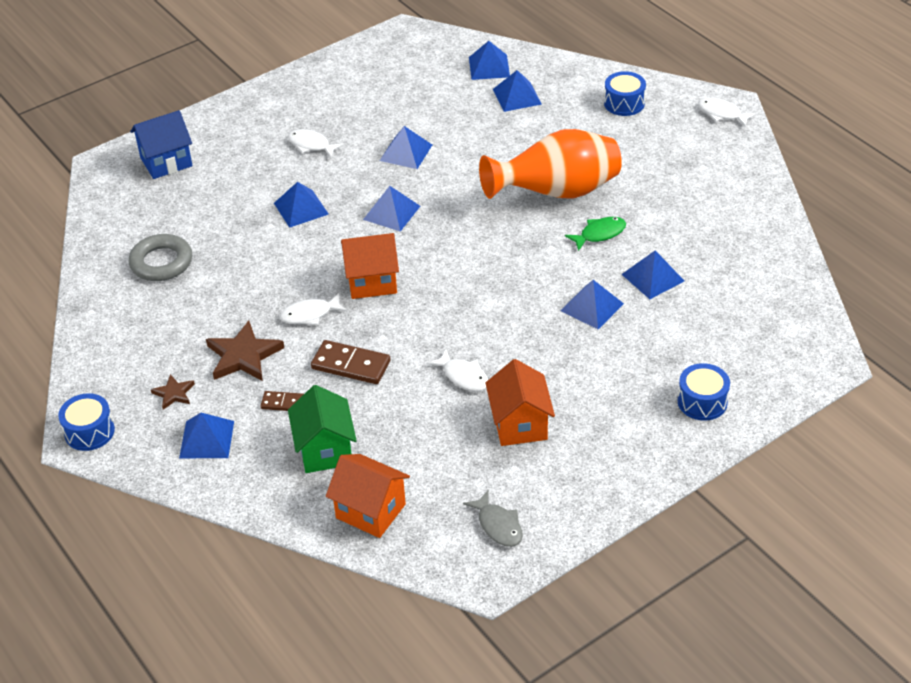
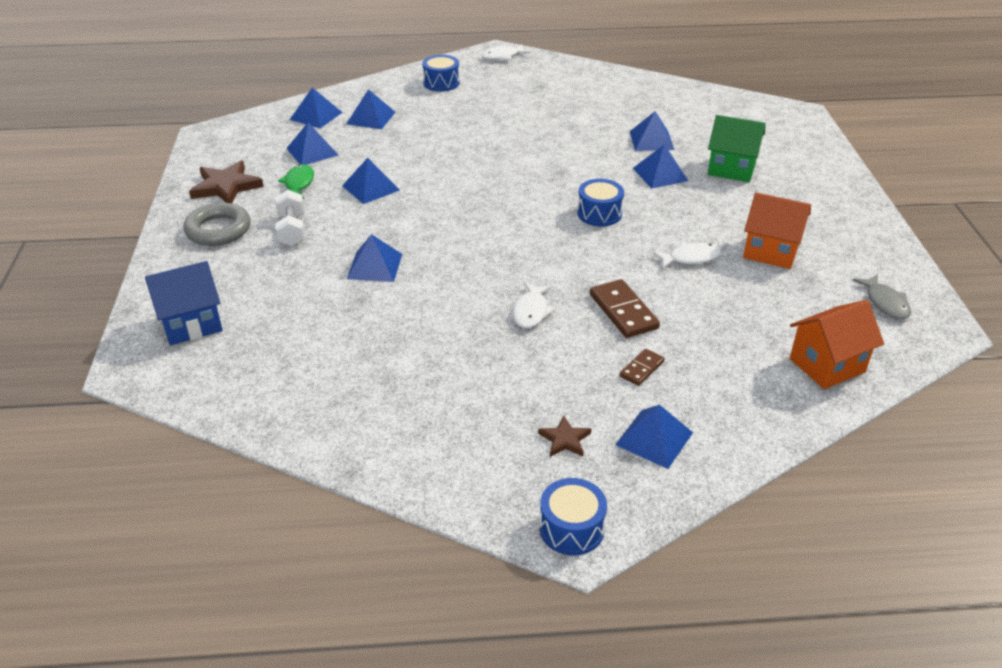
camera: 60 degrees left, 5 degrees down
(161, 262) = (349, 380): grey ring -> grey ring (218, 230)
(166, 162) = (191, 324): blue house -> blue house turned 60 degrees clockwise
(243, 356) = (551, 372): brown star -> brown star (226, 187)
(311, 145) = (292, 230): white fish -> white dumbbell
(325, 450) = (727, 365): green house -> green house (731, 169)
(351, 365) = (623, 311): brown domino -> brown domino turned 75 degrees counterclockwise
(372, 282) = (522, 262): orange house -> none
(392, 212) = (441, 221): blue pyramid -> blue pyramid (312, 151)
(498, 525) = (885, 303): grey fish -> grey fish turned 75 degrees clockwise
(556, 193) = (510, 142): orange vase -> none
(599, 234) = (579, 143): green fish -> green fish (298, 184)
(702, 402) = (804, 169): blue drum -> blue drum (599, 213)

